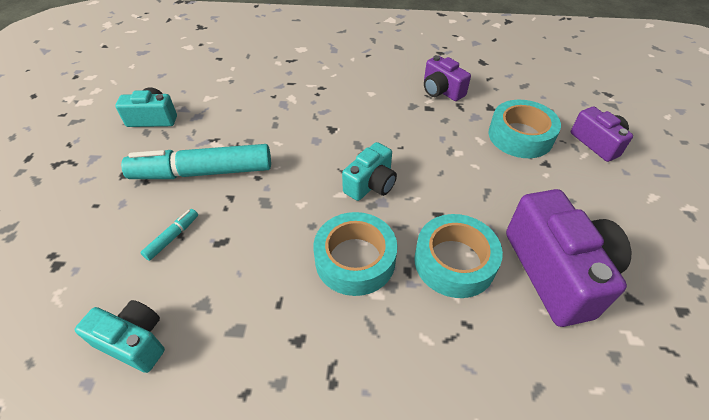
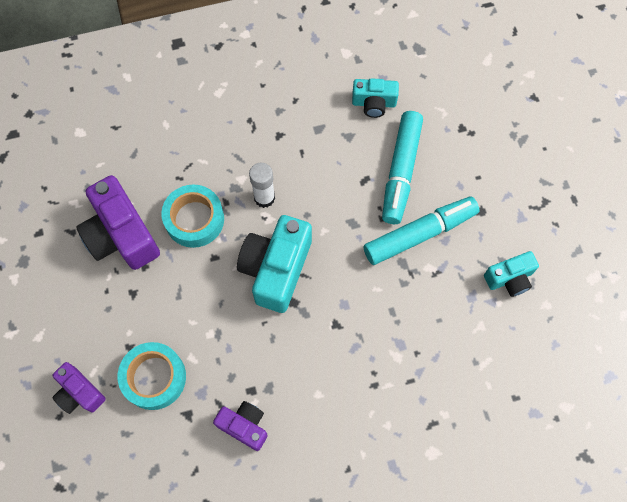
camera: 160 degrees right, 20 degrees up
(172, 237) = (401, 172): turquoise marker -> turquoise marker, size x2.40
(355, 260) = (264, 198): turquoise tape -> white glue stick
(371, 184) = (276, 269): turquoise camera -> turquoise camera, size x1.77

